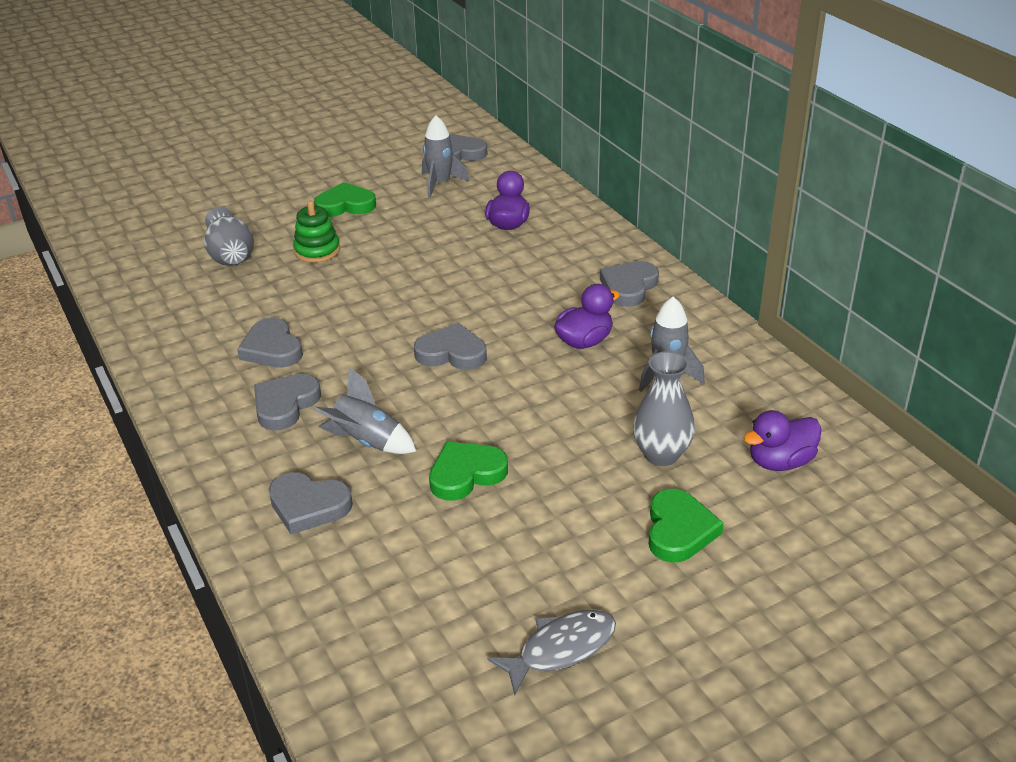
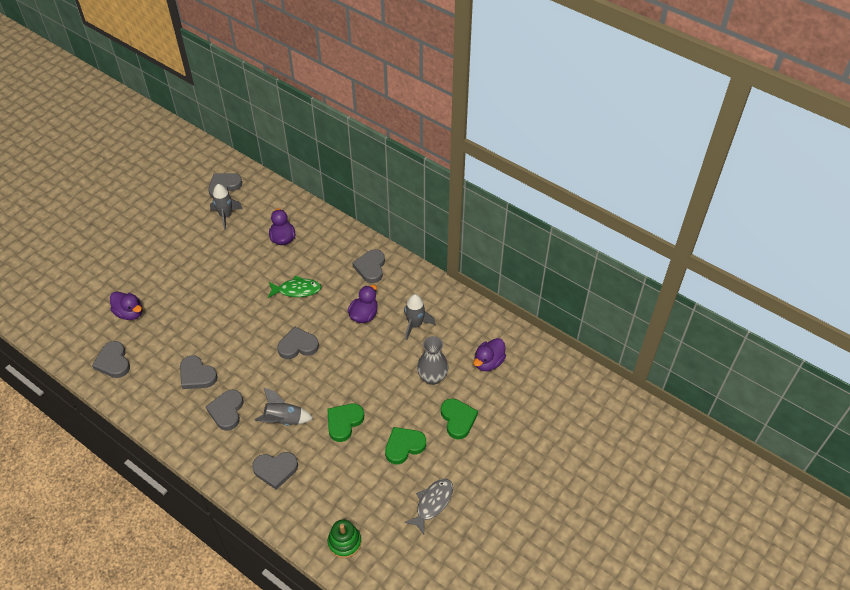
camera: 25 degrees left, 15 degrees up
(166, 303) = (113, 362): none -> grey heart
(230, 255) = (130, 313): grey vase -> purple duck
(317, 251) = (181, 293): green stacking toy -> green stacking toy (344, 542)
(345, 205) = (177, 250): green heart -> green heart (404, 446)
(493, 286) = (297, 290): none -> green fish

